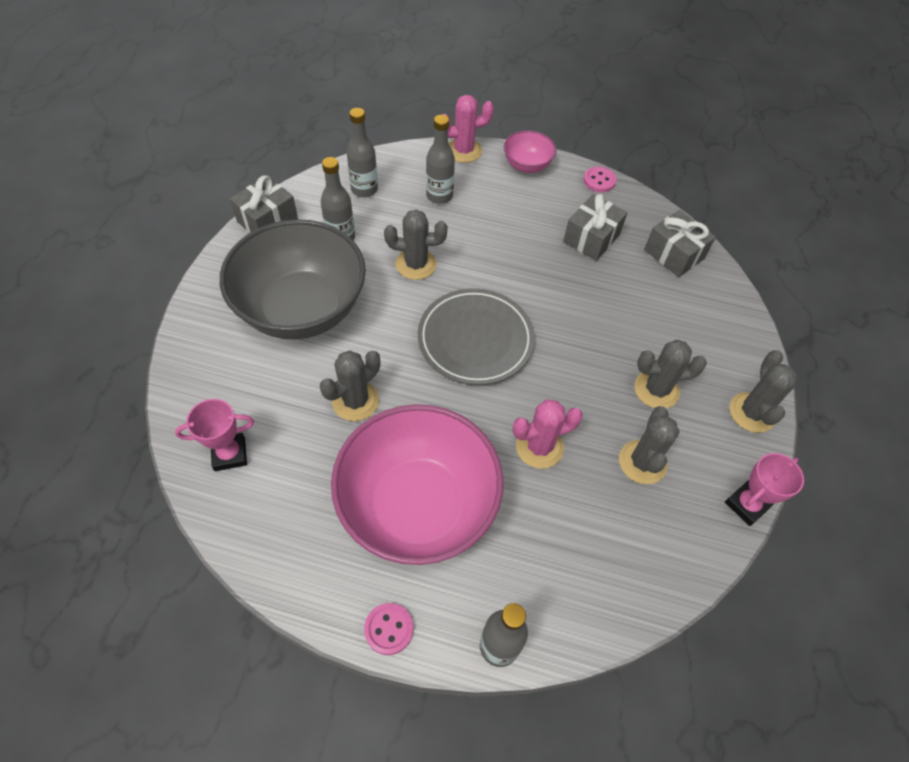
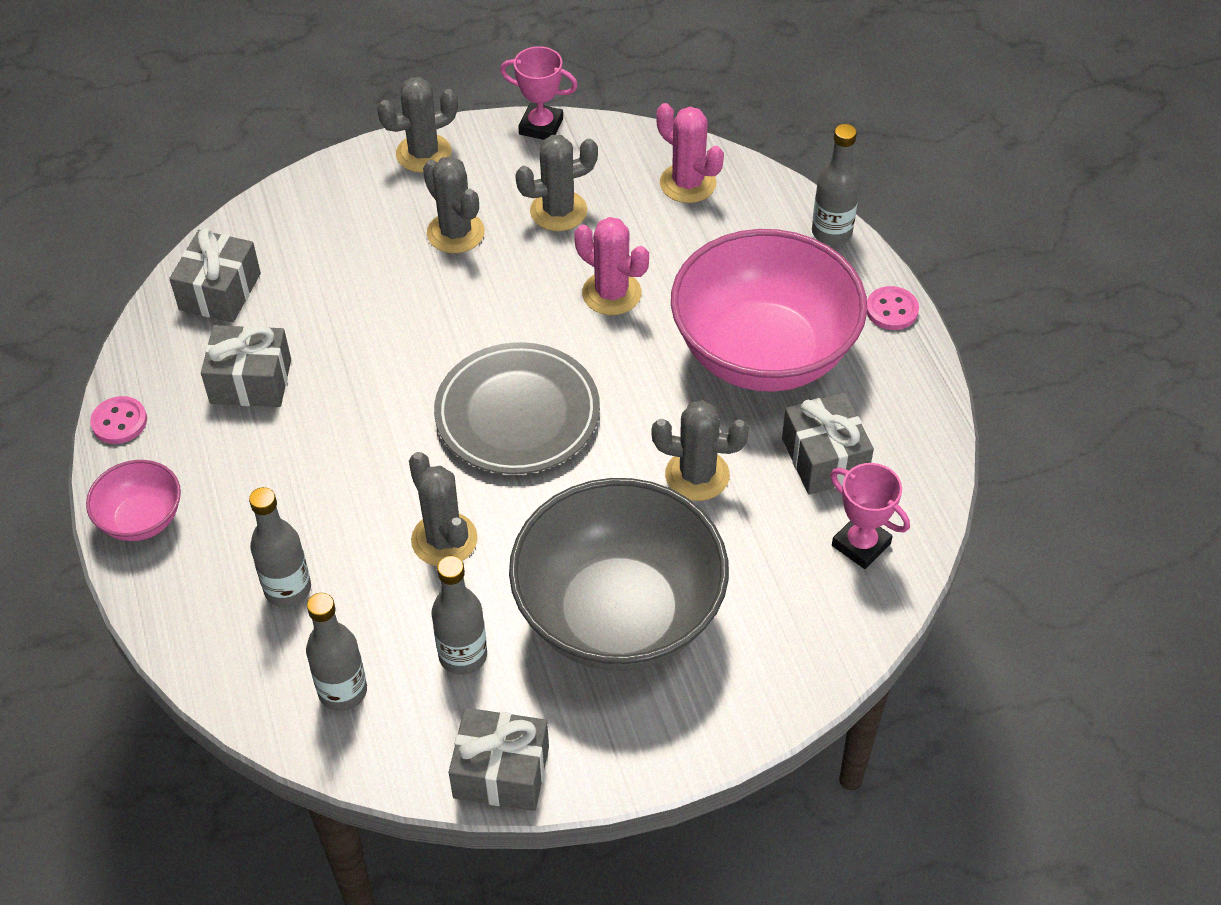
camera: 120 degrees left, 5 degrees down
(305, 480) = (824, 458): none -> grey gift
(463, 151) = (159, 615): pink cactus -> pink cactus (688, 183)

